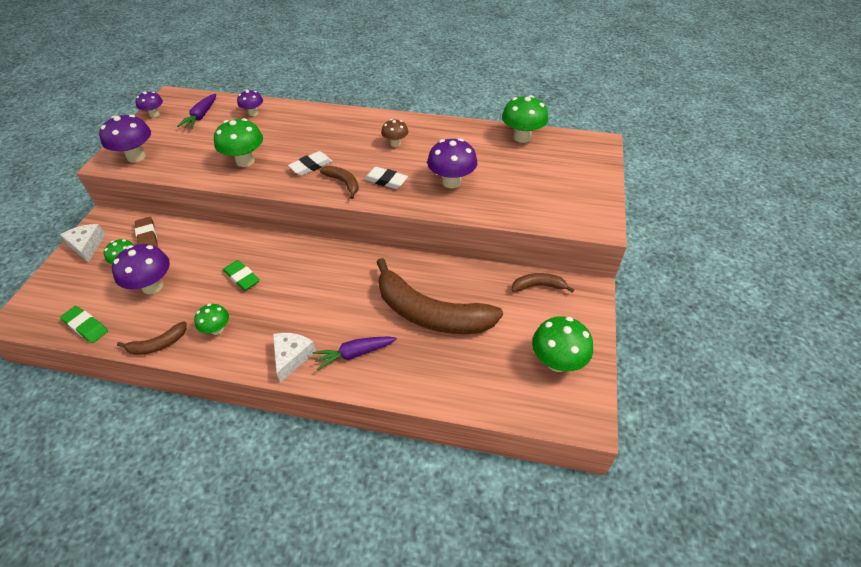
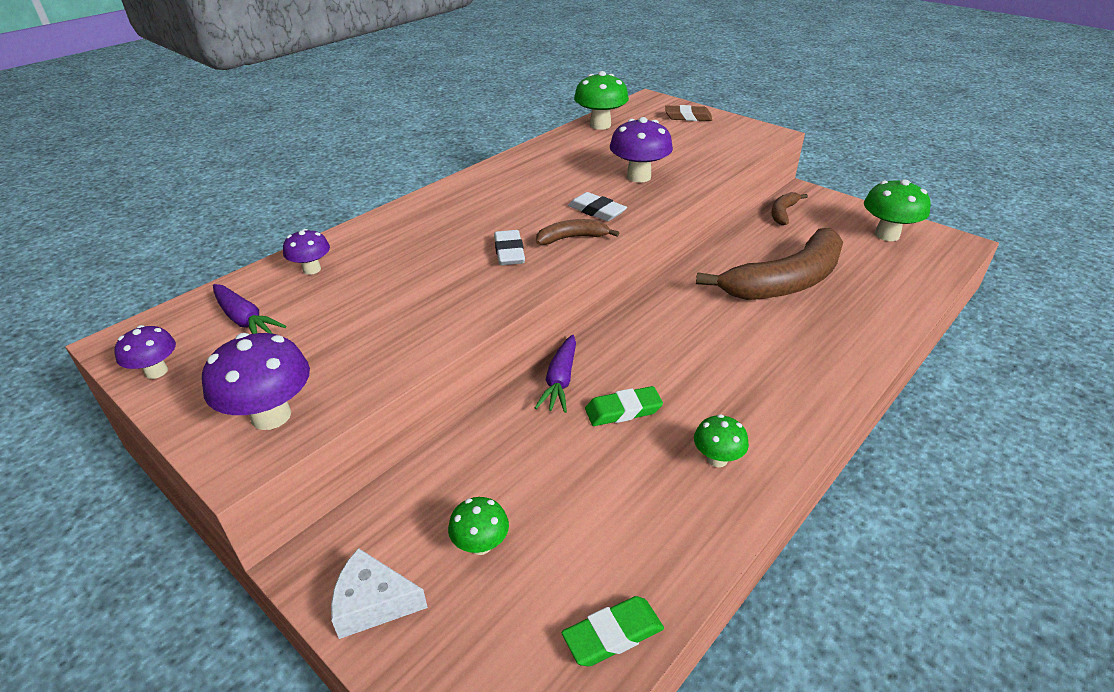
camera: 60 degrees left, 10 degrees down
(147, 236) = (430, 503): brown eraser -> brown eraser (688, 117)
(152, 286) = (569, 518): purple mushroom -> none
(158, 344) = (714, 534): brown banana -> none
(245, 161) = (432, 301): green mushroom -> none
(292, 357) = (805, 399): white cheese -> none
(354, 354) = (823, 348): purple carrot -> purple carrot (560, 381)
(386, 180) = (596, 211): white eraser -> white eraser turned 75 degrees clockwise
(395, 143) = (529, 188): brown mushroom -> none

